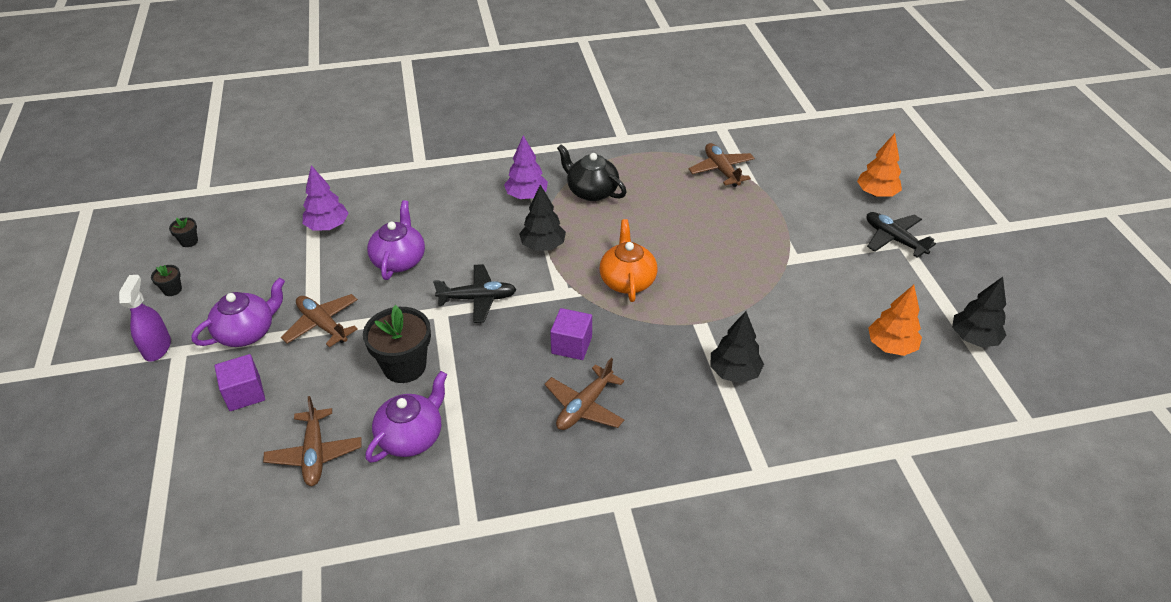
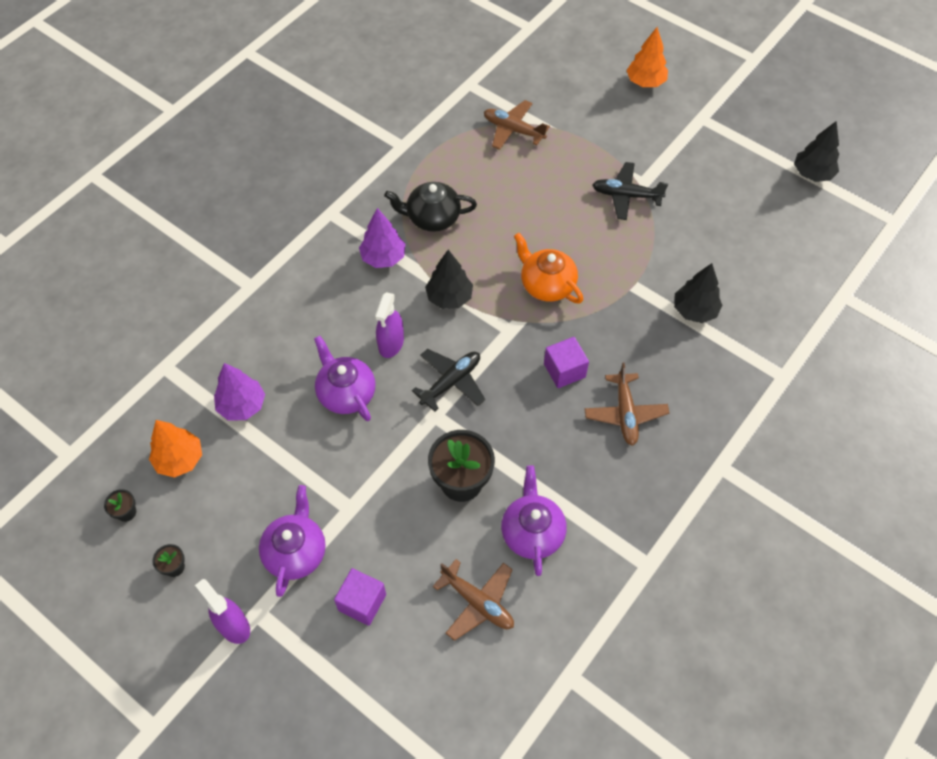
camera: 40 degrees left, 15 degrees up
(323, 325) = (352, 497): brown plane -> none
(466, 249) = (391, 343): none -> purple spray bottle
(890, 346) = (770, 216): orange tree -> orange tree (179, 459)
(894, 239) = (693, 119): black plane -> black plane (626, 195)

